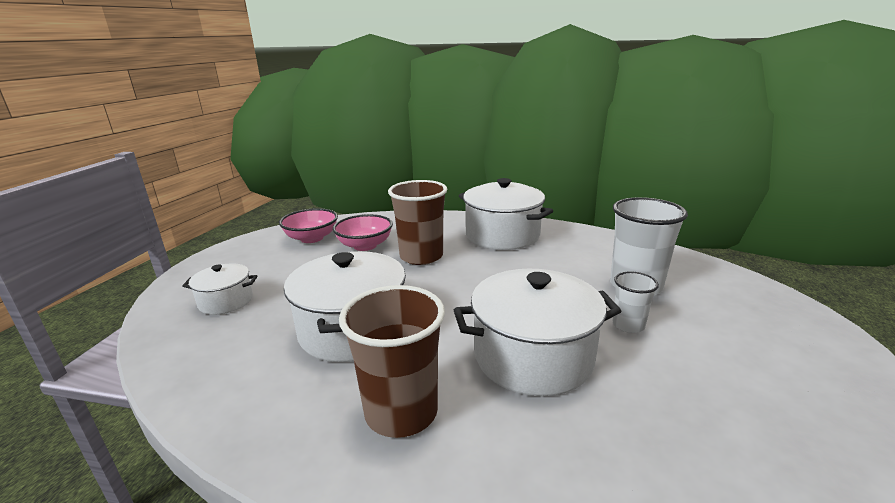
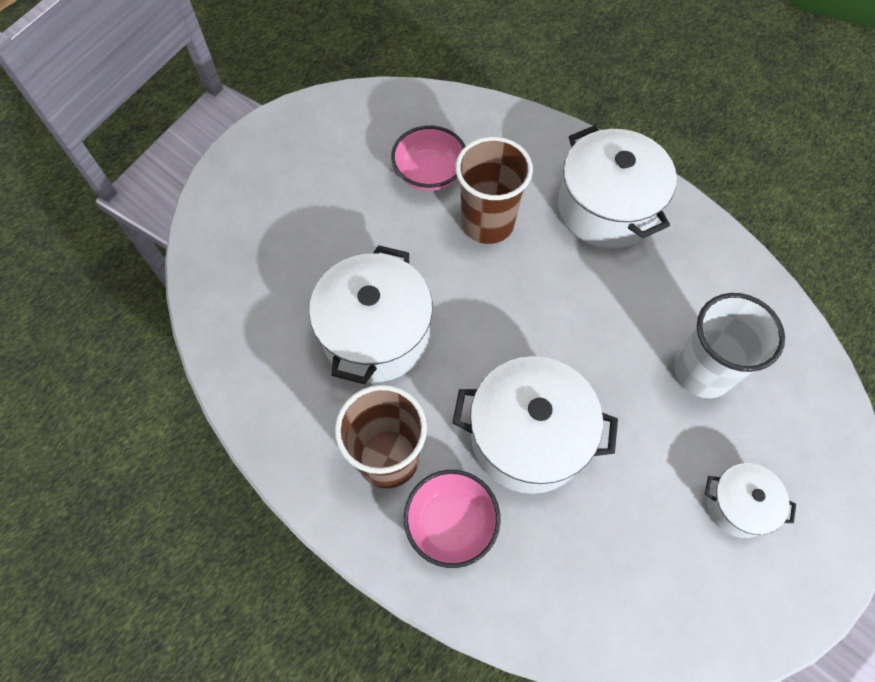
camera: 20 degrees right, 40 degrees up
(226, 301) = (263, 239): white pot -> white pot (738, 505)
(312, 238) = (371, 133): pink bowl -> pink bowl (451, 523)
(628, 325) = (647, 430): white cup -> none

